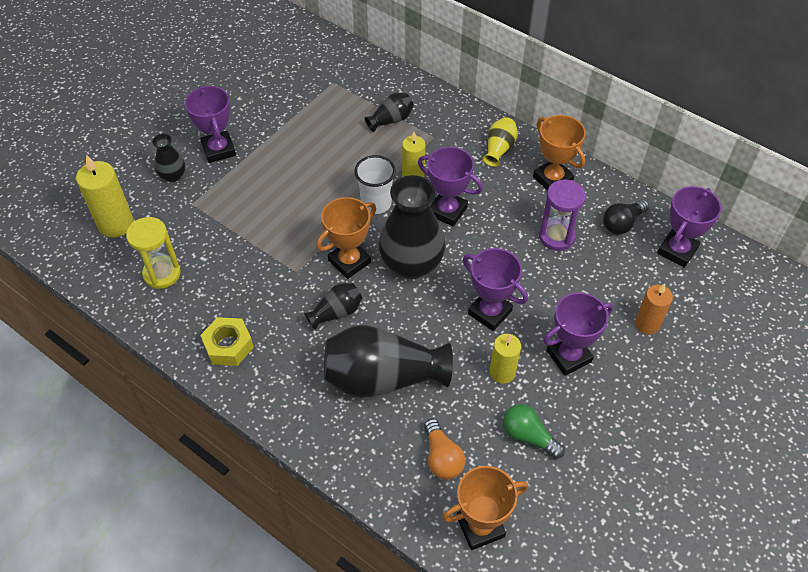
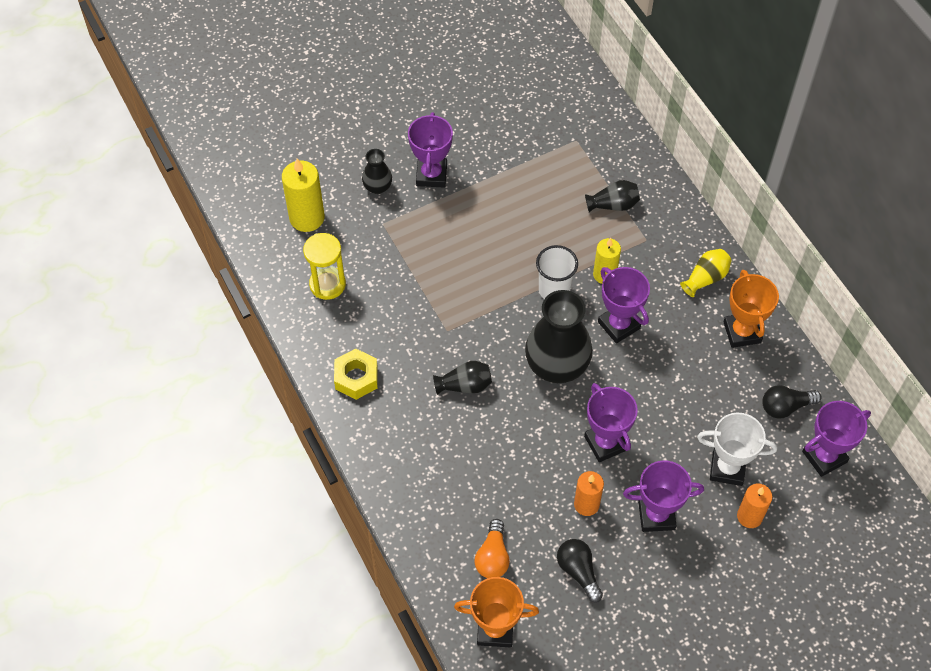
camera: 25 degrees right, 5 degrees up
(349, 261) = (500, 340): orange trophy -> none
(382, 377) = (476, 464): black vase -> none
(502, 372) = (586, 504): yellow candle -> orange candle
(528, 436) = (578, 571): green light bulb -> black light bulb
(556, 236) = (711, 394): purple hourglass -> none
(605, 292) = (727, 468): none -> white trophy

